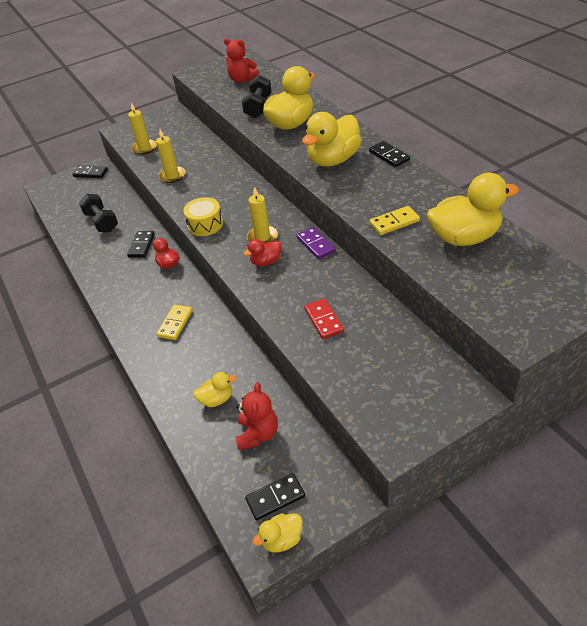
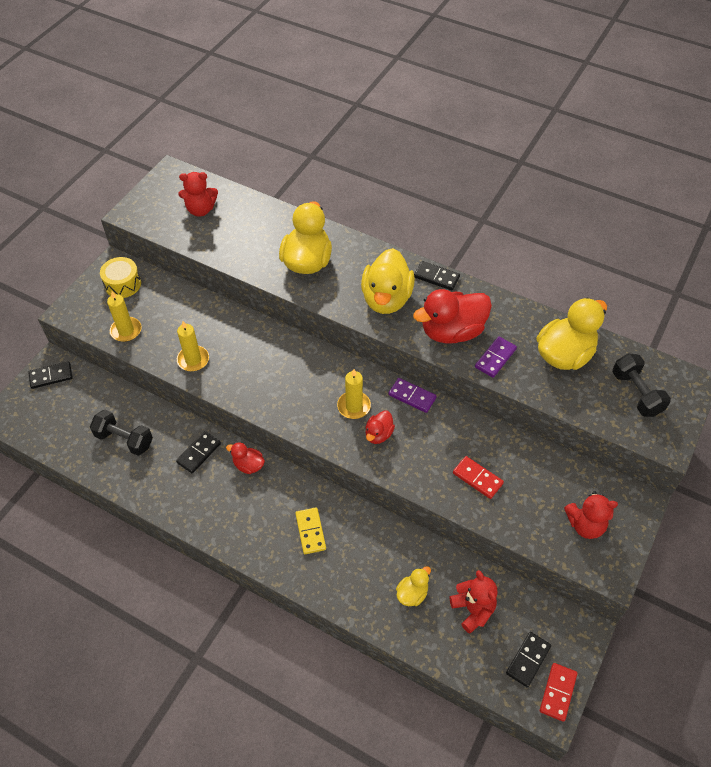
camera: 35 degrees left, 10 degrees up
(141, 245) = (199, 453): black domino -> black domino turned 60 degrees clockwise
(205, 224) = (282, 412): yellow drum -> yellow drum (123, 284)
(258, 107) = (252, 247): black dumbbell -> black dumbbell (636, 393)
(282, 540) = (558, 692): yellow duck -> red domino
(370, 194) = (452, 332): none -> red duck
(394, 222) = (495, 358): yellow domino -> purple domino
(398, 393) = (585, 525): none -> red teddy bear

